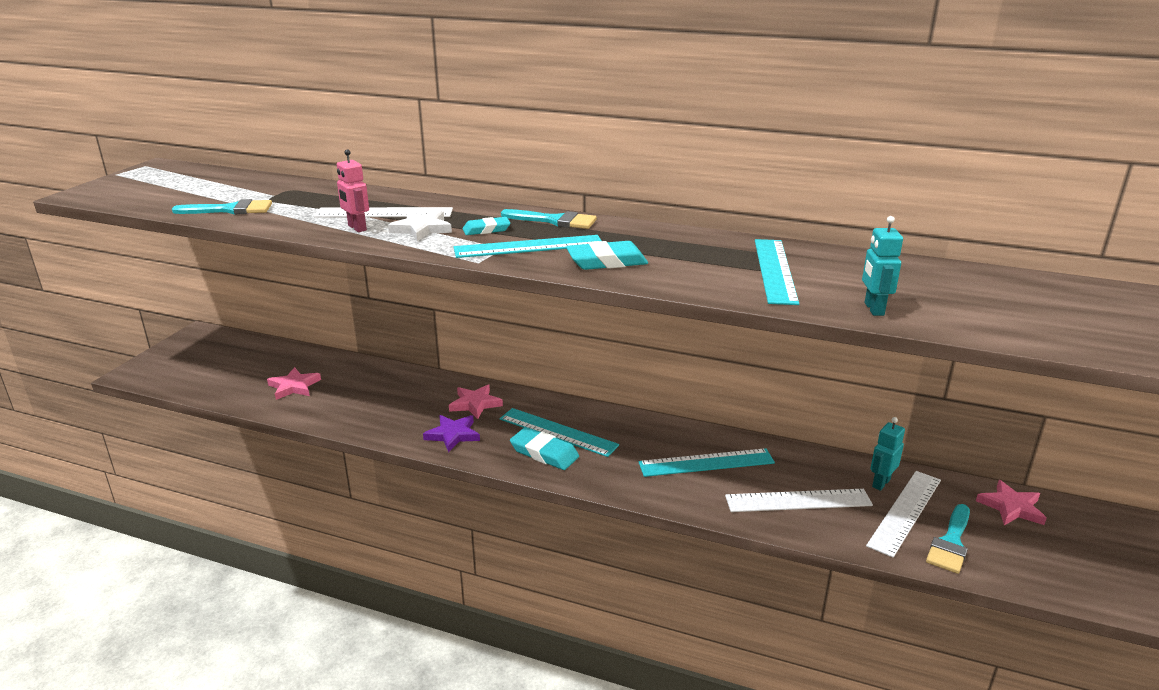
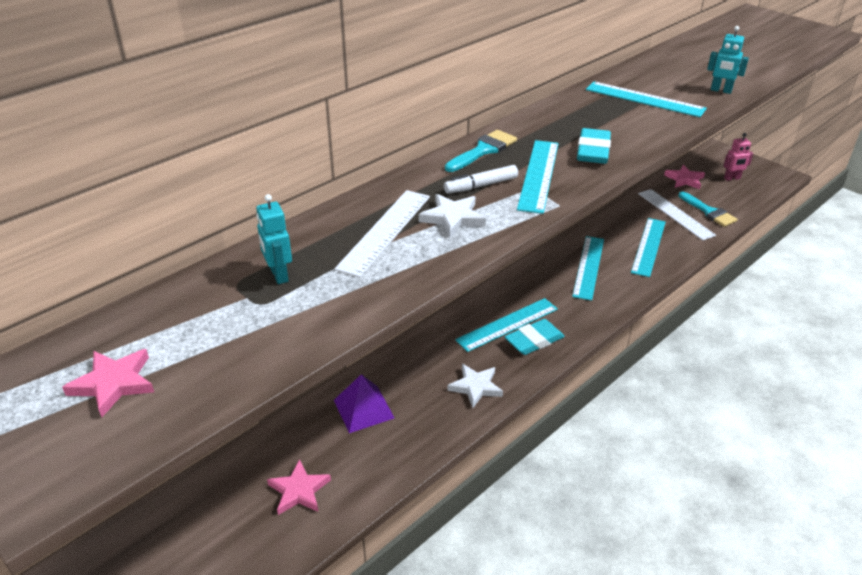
camera: 65 degrees left, 10 degrees up
(230, 210) = (274, 338): turquoise brush -> none
(357, 228) = (419, 254): pink robot -> pink robot (732, 178)
(394, 388) = (363, 409): none -> purple pyramid
(453, 435) = (475, 387): purple star -> white star
(475, 404) = (431, 360): pink star -> pink star (113, 383)
(486, 230) = (481, 186): turquoise eraser -> white marker
(798, 501) = (648, 246): white ruler -> turquoise ruler
(880, 483) = (643, 210): turquoise robot -> turquoise robot (279, 275)

